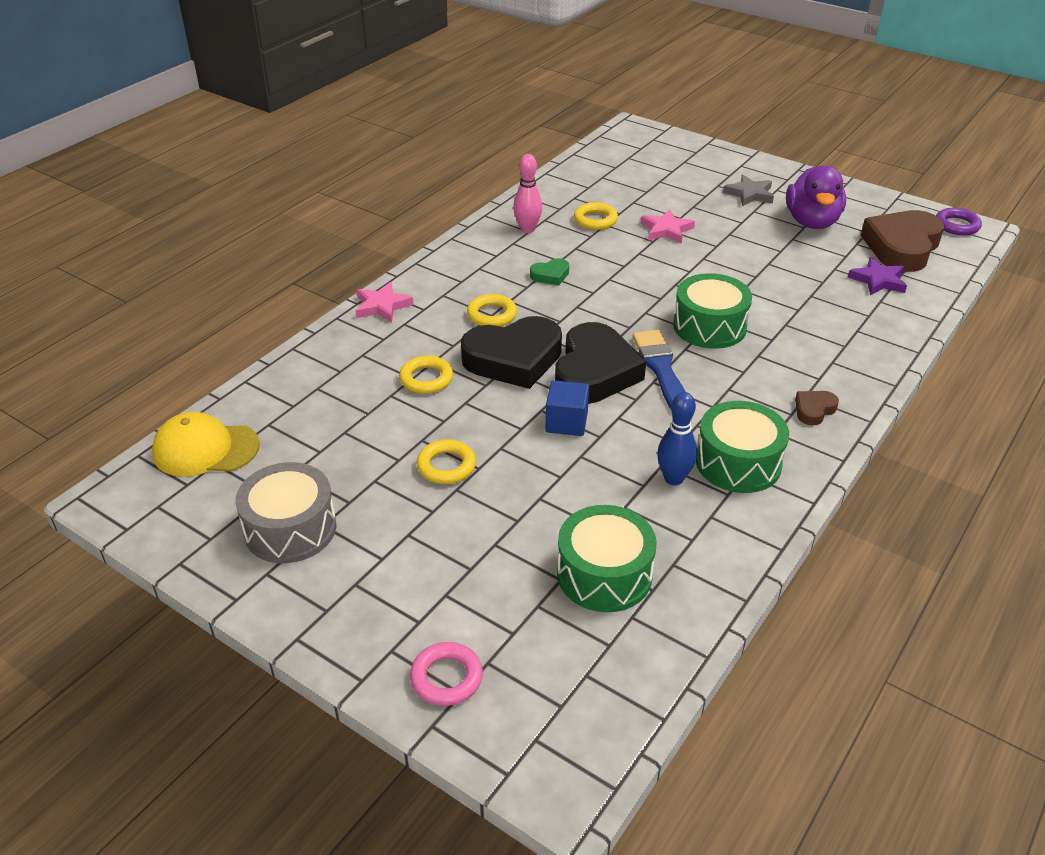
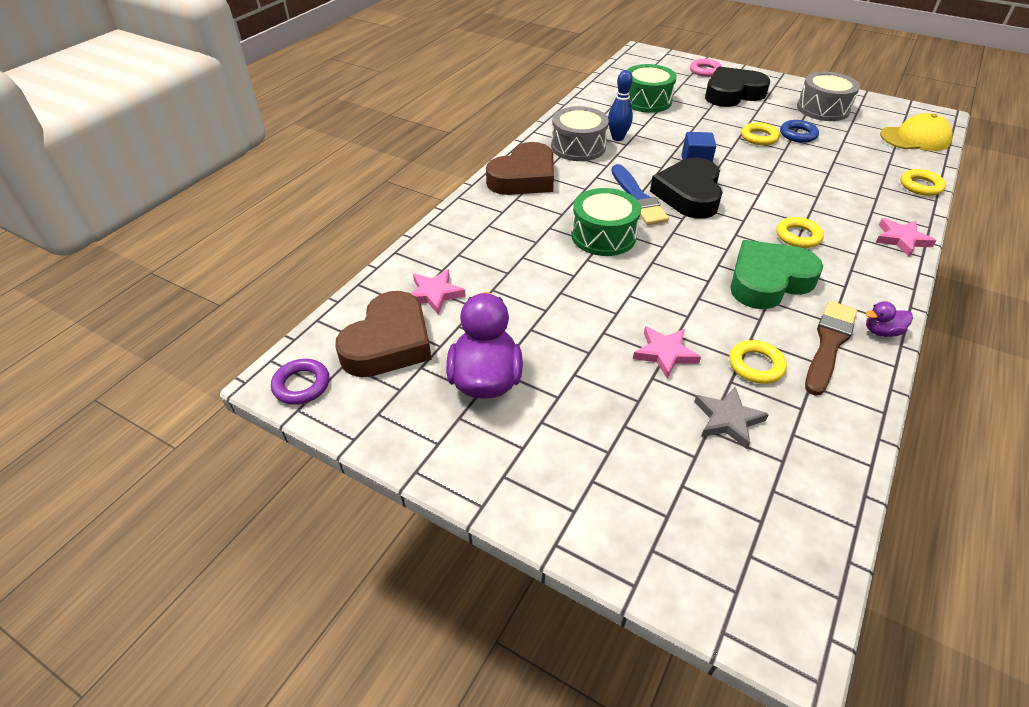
camera: 175 degrees right, 5 degrees up
(380, 468) = (798, 134): none -> blue ring
(426, 379) = (812, 184): yellow ring -> yellow ring (920, 186)
(476, 235) = (881, 331): none -> purple duck
(514, 359) = (756, 201): black heart -> black heart (732, 94)
(527, 229) = (829, 344): pink bowling pin -> brown brush
(550, 275) = (768, 281): green heart -> green heart, size x2.26
(738, 463) = (578, 147): green drum -> grey drum
(749, 194) = (562, 433): grey star -> grey star (727, 419)
(814, 410) = (524, 177): brown heart -> brown heart, size x2.26
(878, 280) = (434, 294): purple star -> pink star

